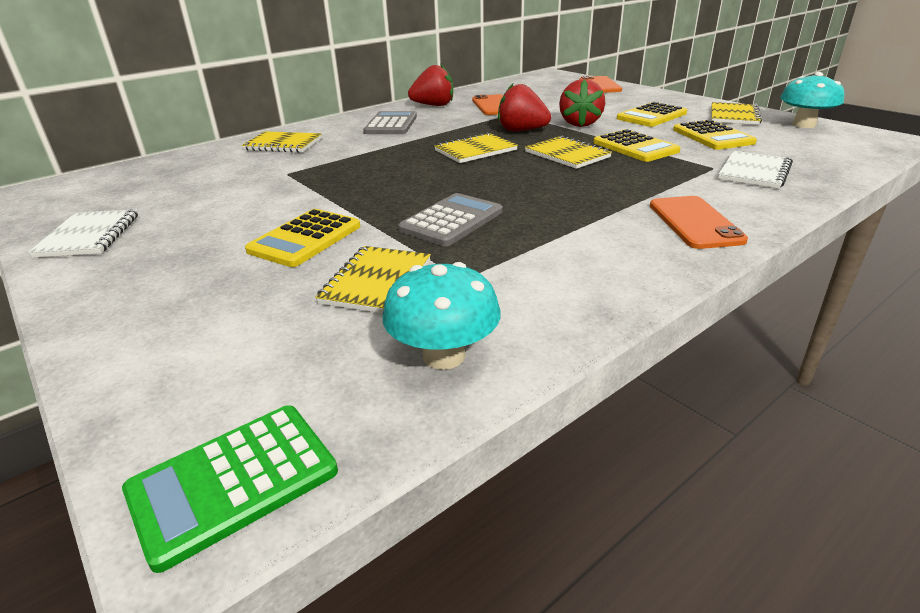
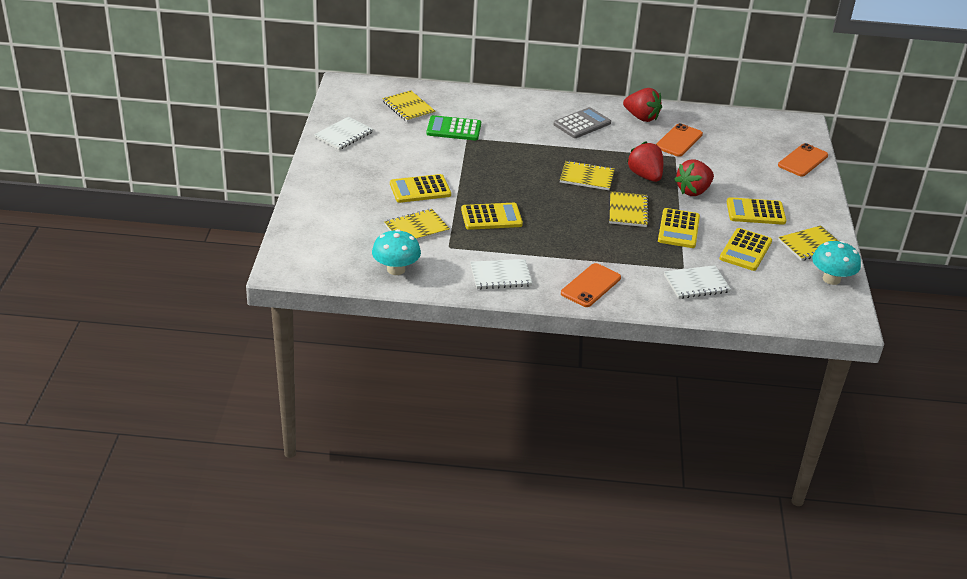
camera: 40 degrees right, 5 degrees up
(233, 481) = (300, 265): green calculator -> green calculator (454, 129)
(283, 144) = (497, 109): yellow notebook -> yellow notebook (408, 108)
(451, 221) = (491, 217): grey calculator -> yellow calculator
(593, 270) = (500, 276): none -> white notebook

